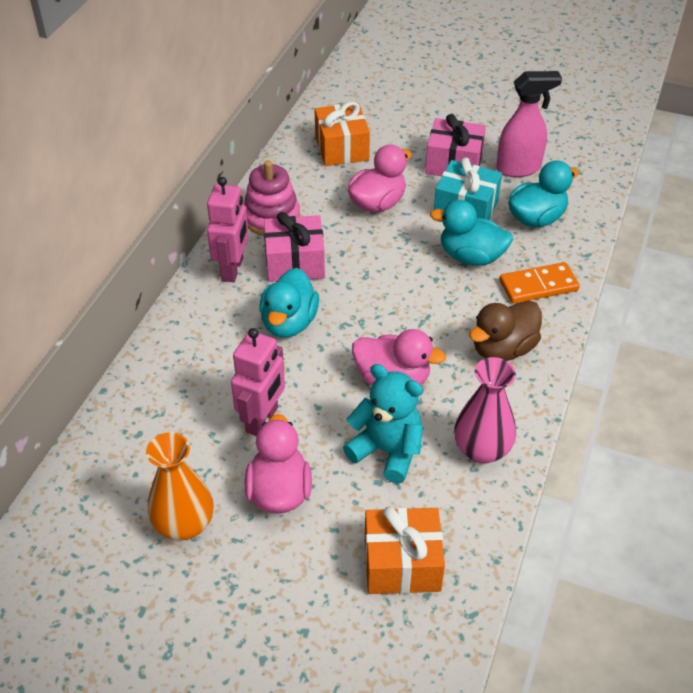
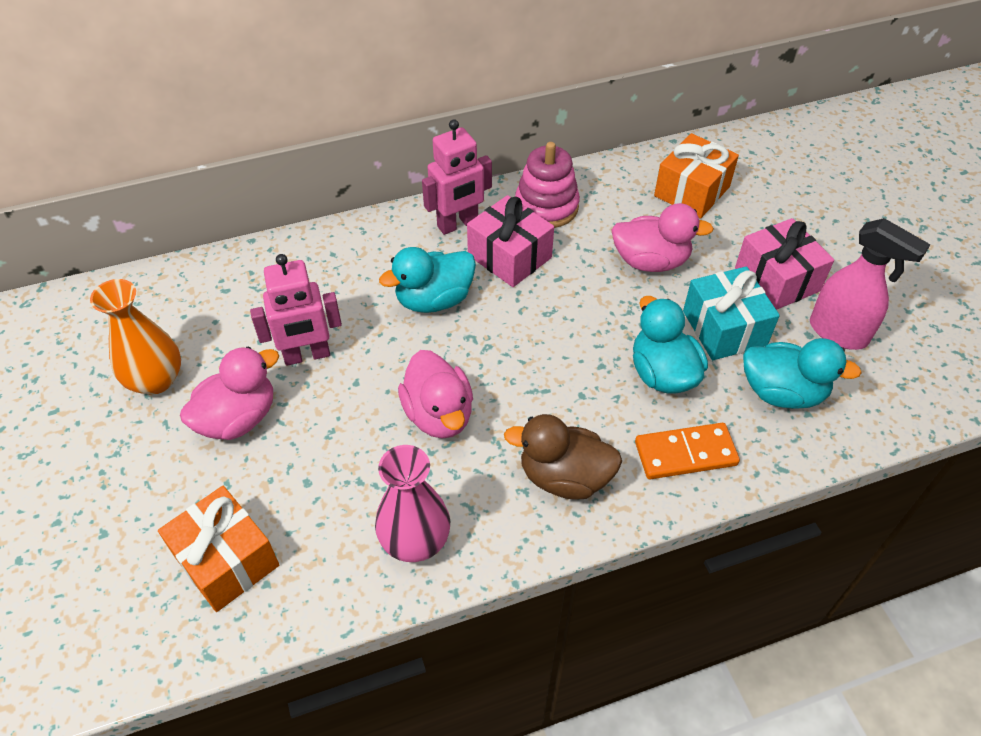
camera: 50 degrees right, 5 degrees up
(387, 451) = (348, 465): turquoise teddy bear -> none
(538, 285) = (685, 453): orange domino -> orange domino turned 45 degrees counterclockwise

